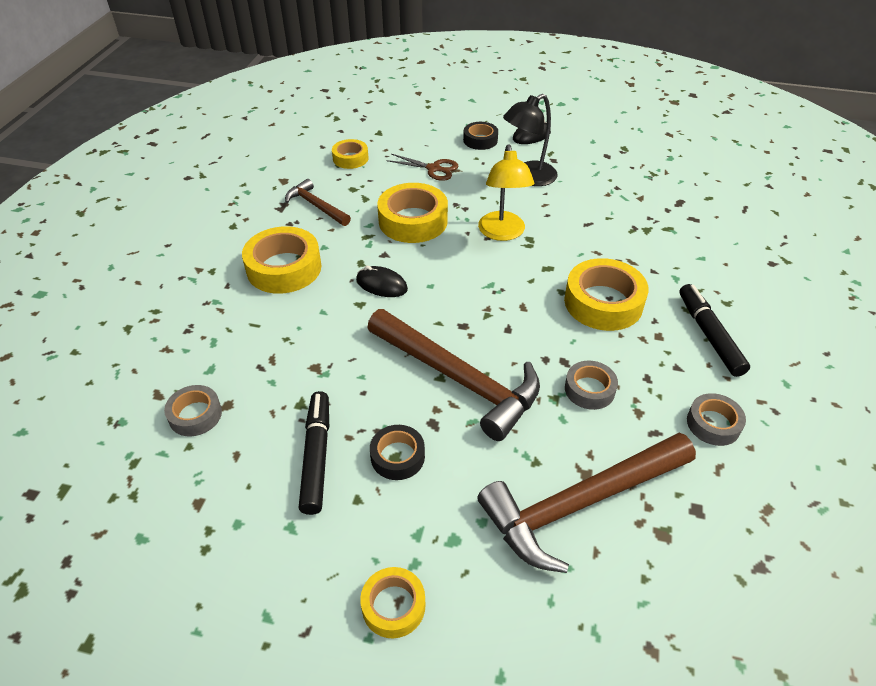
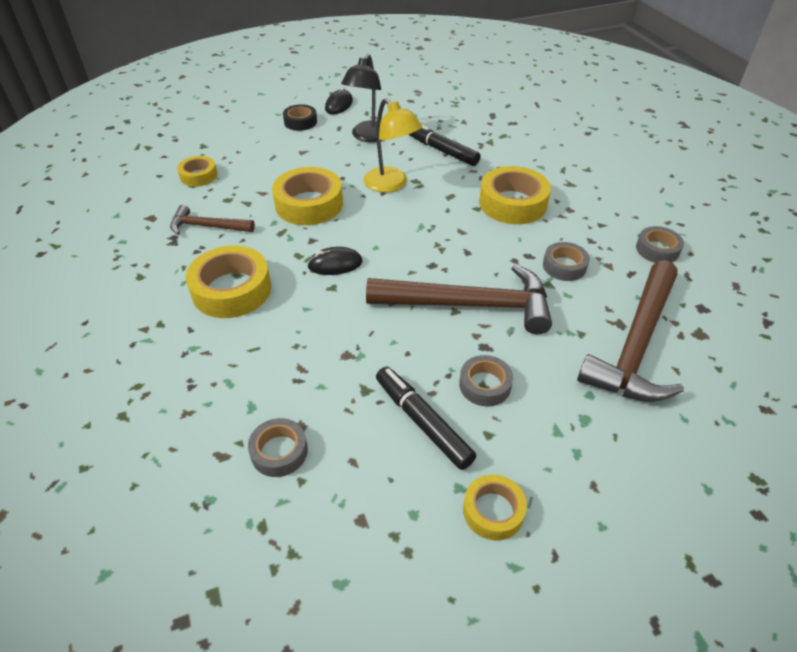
camera: 35 degrees left, 0 degrees up
(393, 606) = (594, 492): yellow tape -> yellow tape (493, 511)
(397, 456) = (485, 385): black tape -> grey tape
(434, 169) = (284, 157): brown scissors -> none
(709, 335) = (598, 194): black marker -> black marker (441, 150)

